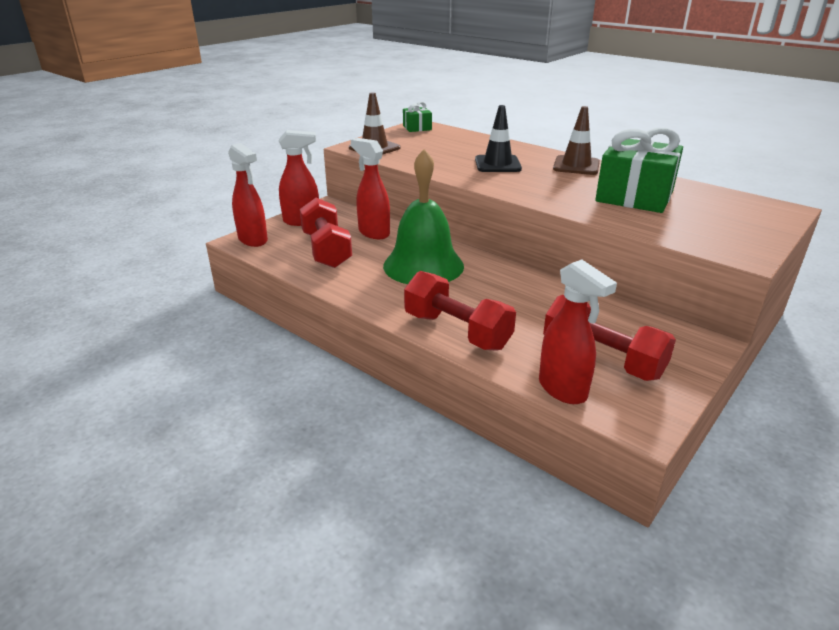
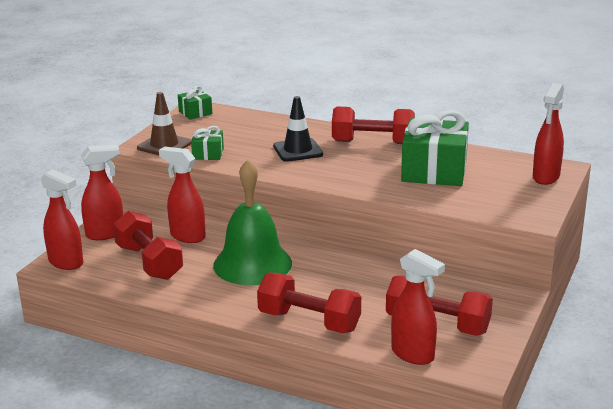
camera: 15 degrees left, 5 degrees down
(410, 158) = (208, 154): none -> green gift
(576, 166) = (373, 143): brown traffic cone -> red dumbbell
(764, 216) = (545, 177): none -> red spray bottle

